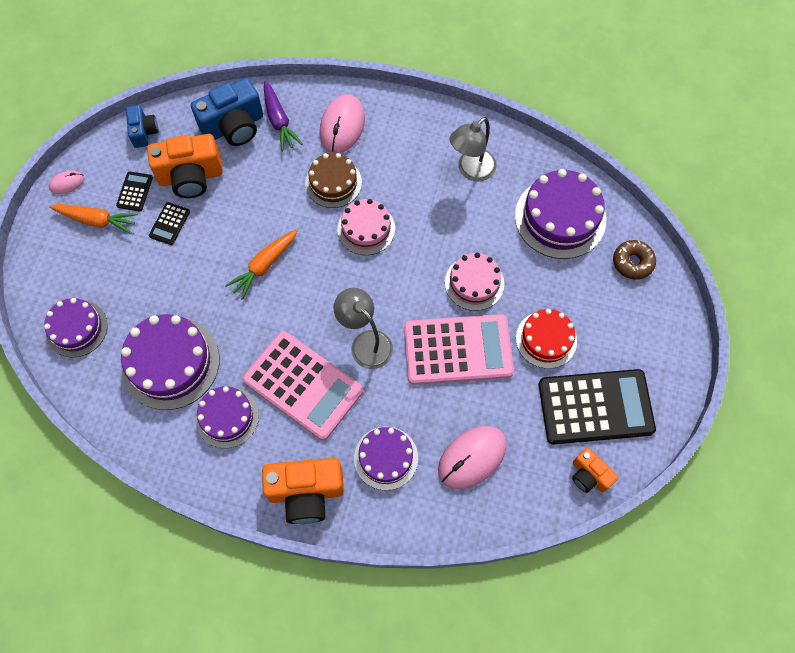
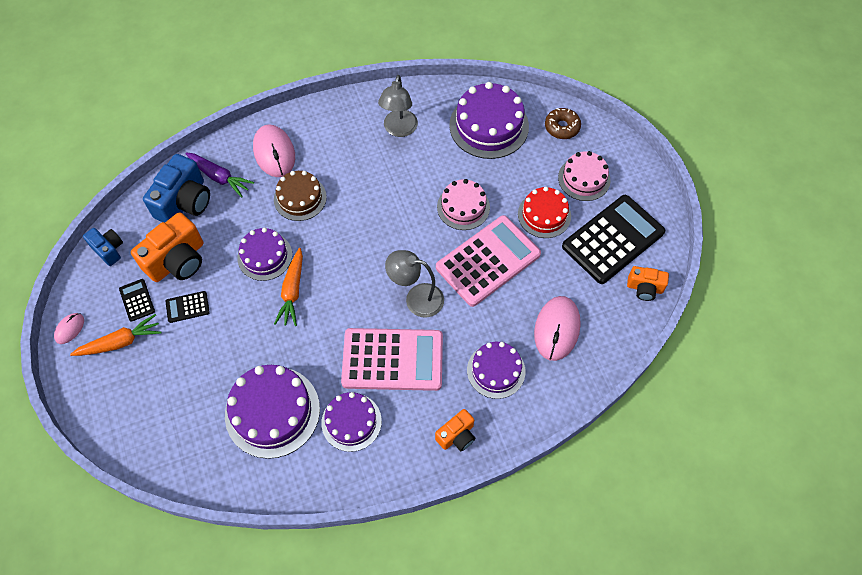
camera: 35 degrees left, 5 degrees down
(77, 328) = (170, 437): purple cake -> purple cake (265, 256)
(169, 224) = (187, 307): black calculator -> black calculator turned 90 degrees clockwise
(306, 493) = (457, 435): orange camera -> orange camera, size x0.57
(366, 229) = (352, 217): pink cake -> pink cake (584, 179)

